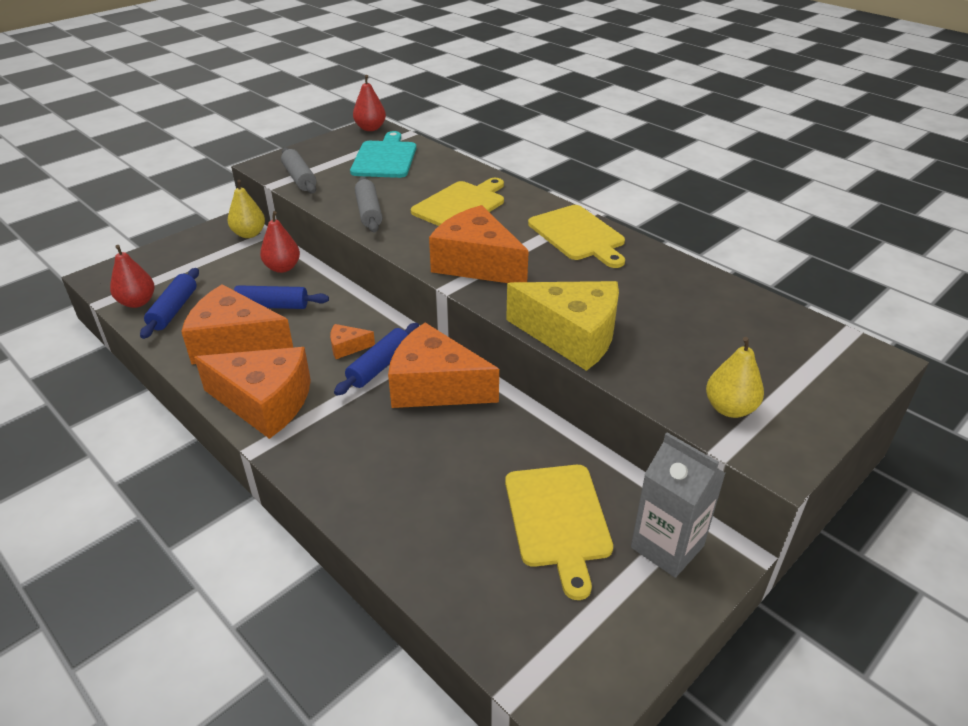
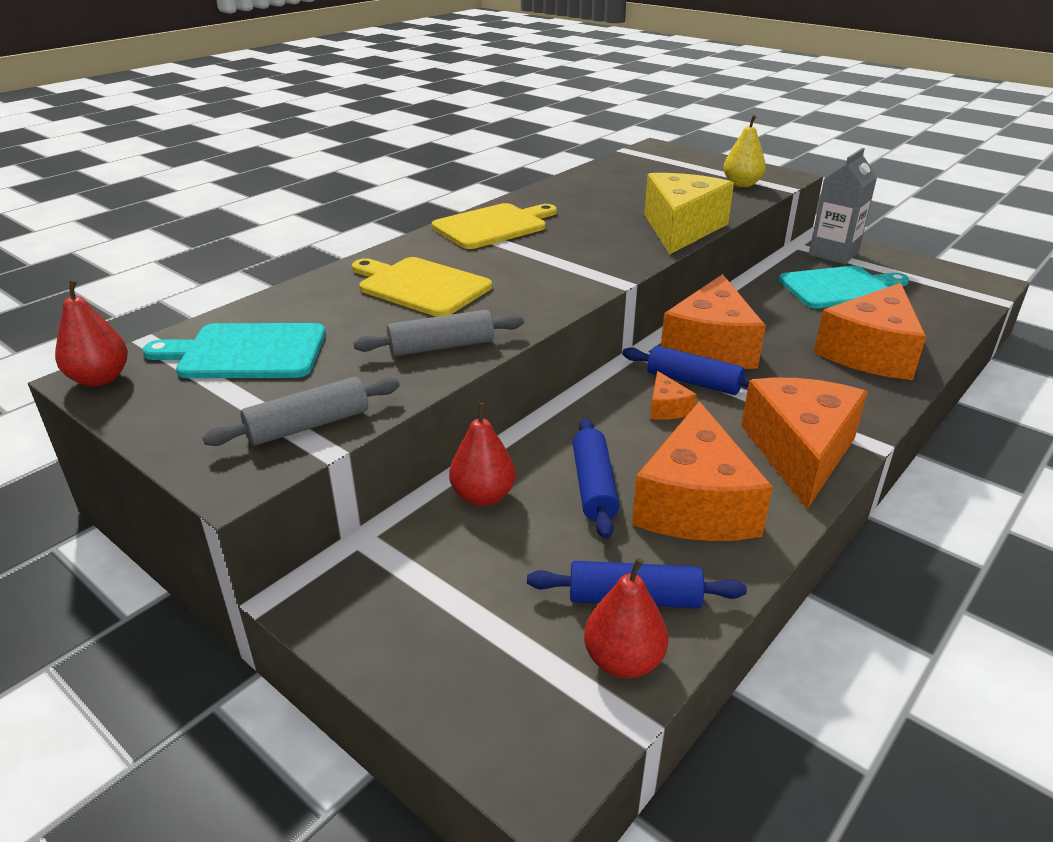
camera: 95 degrees left, 5 degrees down
(249, 234) = (362, 562): yellow pear -> none
(476, 264) = (567, 271): orange cheese -> orange cheese (870, 352)
(558, 520) = (840, 287): yellow cutting board -> turquoise cutting board

